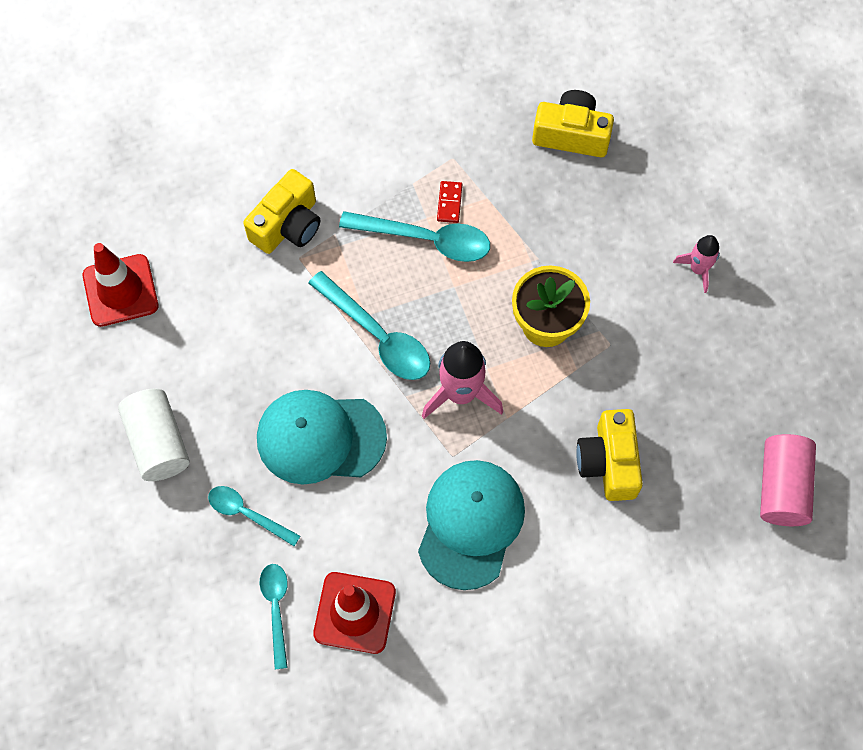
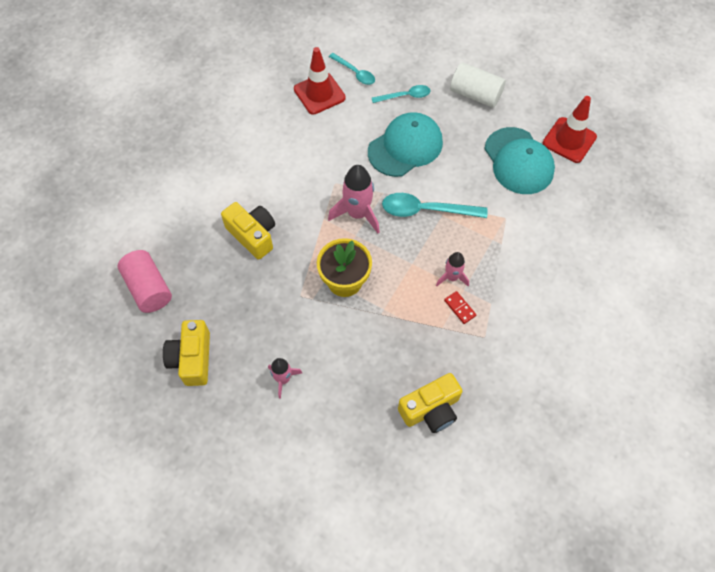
camera: 140 degrees right, 5 degrees down
(288, 225) = (529, 230): yellow camera -> yellow camera (192, 359)
(426, 239) = (452, 277): turquoise spoon -> pink rocket
(471, 524) = (299, 161): turquoise cap -> turquoise cap (518, 161)

